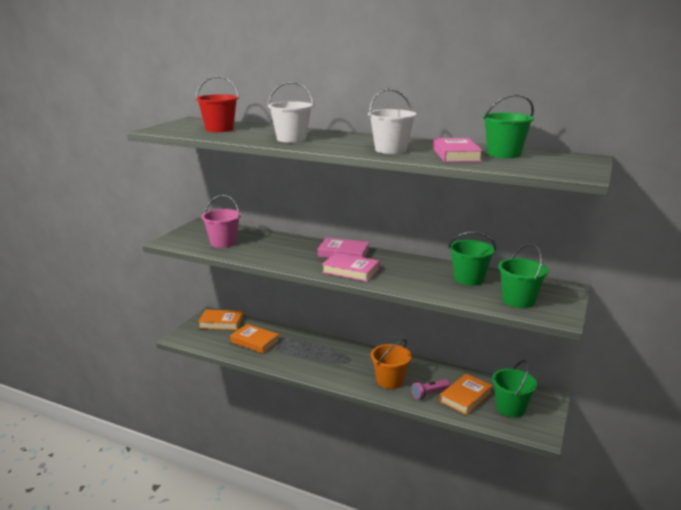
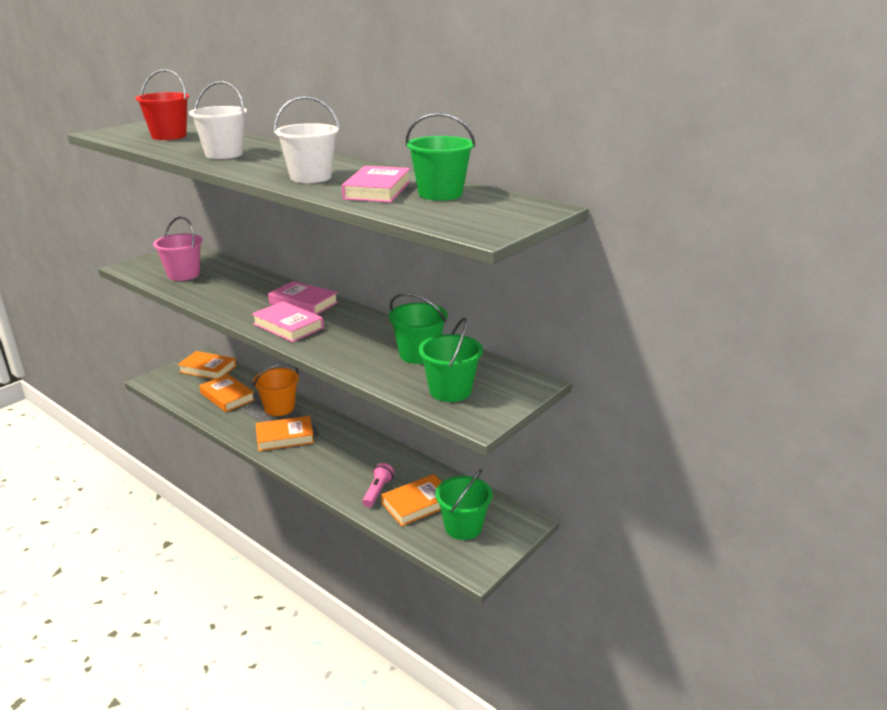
camera: 15 degrees right, 5 degrees up
(326, 365) = (285, 437): none -> orange book
(390, 381) = (343, 468): orange bucket -> orange bucket (279, 408)
(429, 393) = (377, 491): pink flashlight -> pink flashlight turned 120 degrees clockwise

